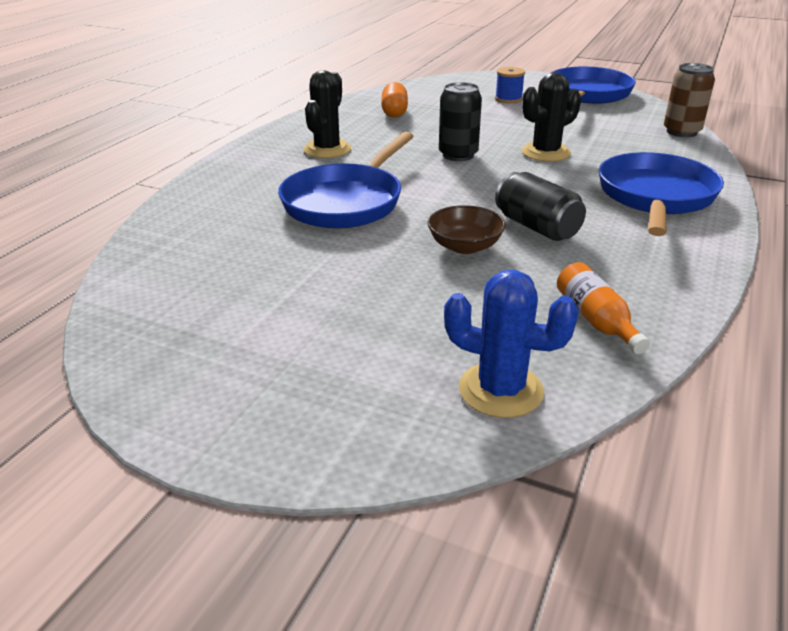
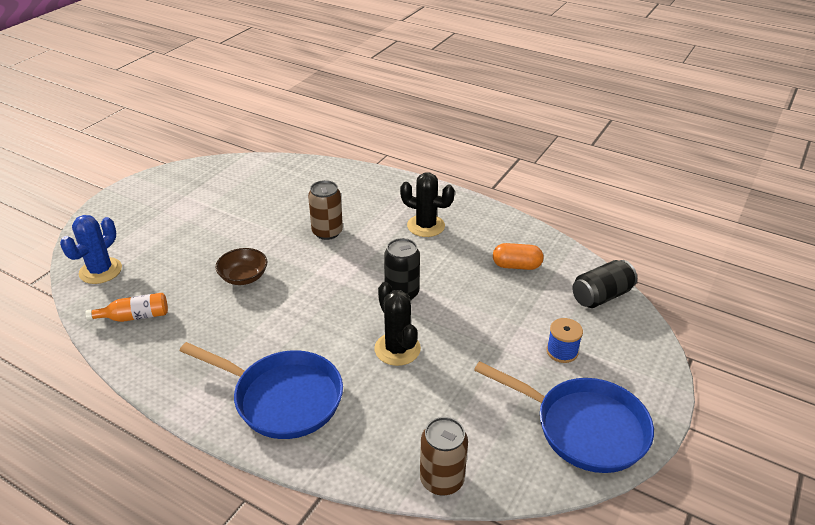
camera: 95 degrees right, 5 degrees up
(346, 202) = (327, 232): blue pan -> brown can
(537, 227) = (257, 315): black can -> black can (601, 296)

